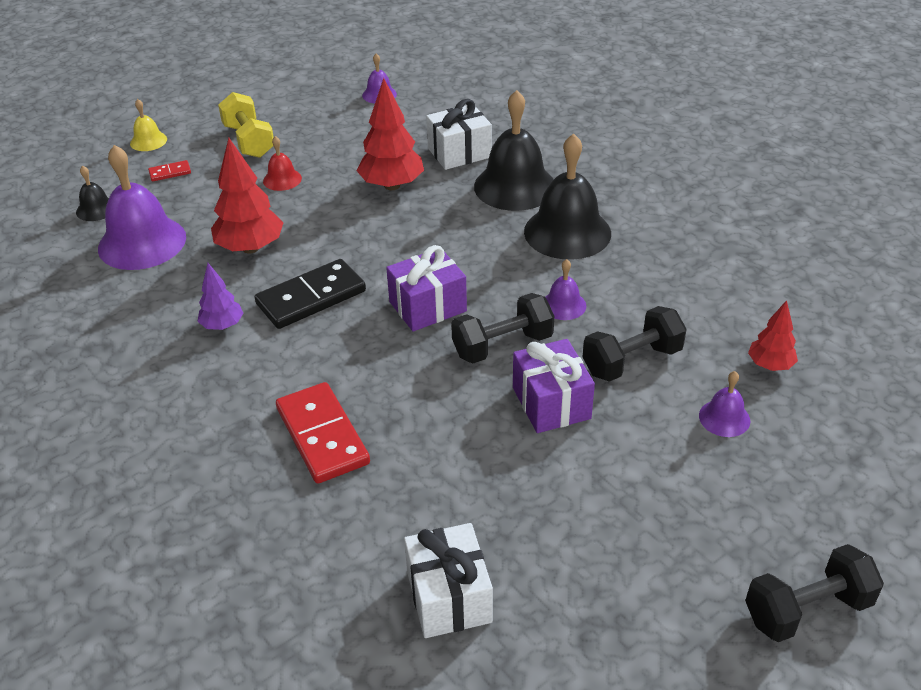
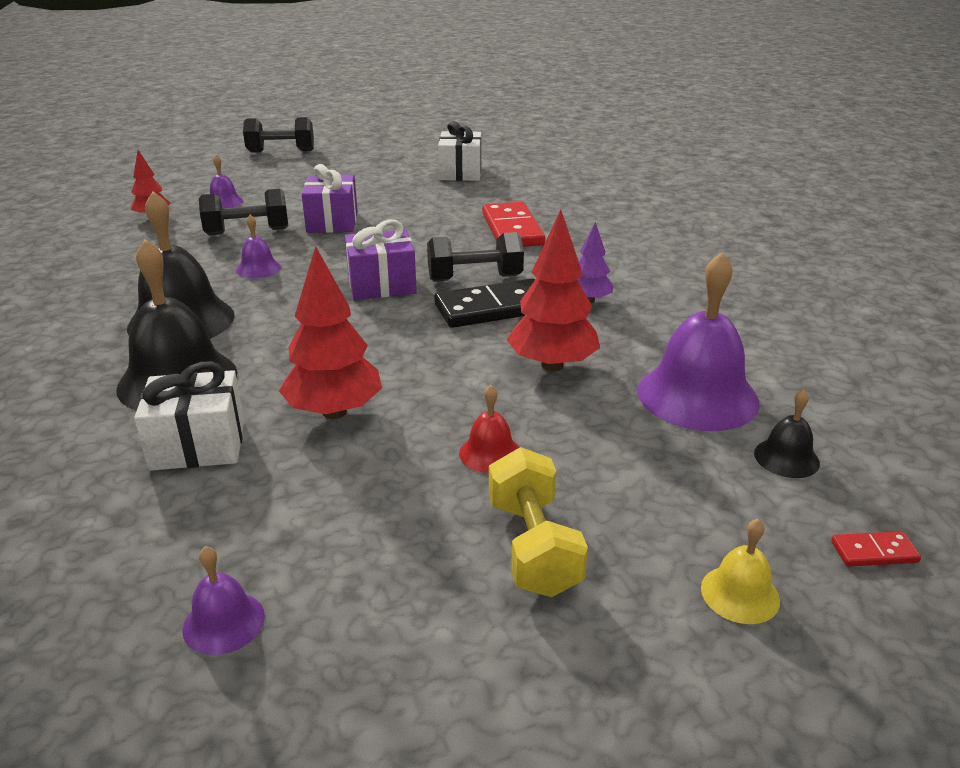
camera: 165 degrees left, 10 degrees down
(170, 173) = (679, 503): red domino -> red domino (874, 552)
(502, 345) = (338, 253): black dumbbell -> black dumbbell (475, 278)

